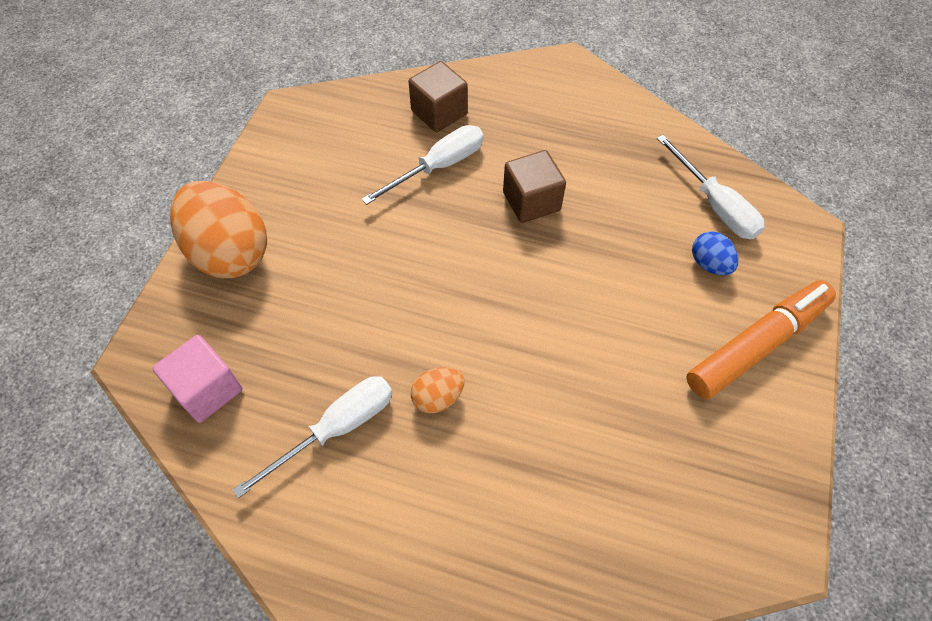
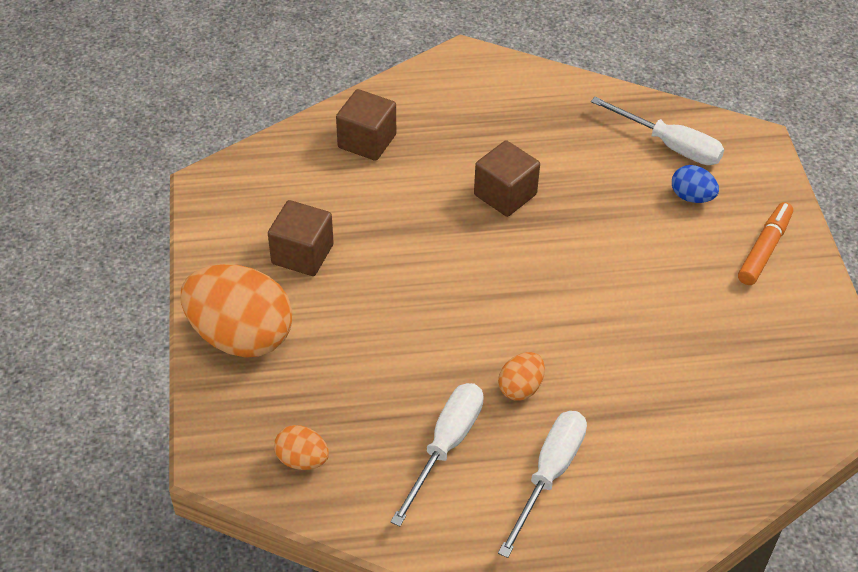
camera: 25 degrees left, 10 degrees down
(207, 389) = (302, 460): pink cube -> orange egg
(325, 196) = (302, 254): none -> brown cube
(438, 167) = (398, 192): white screwdriver -> white screwdriver (549, 475)
(757, 345) = (764, 249): orange marker -> orange marker, size x0.64

